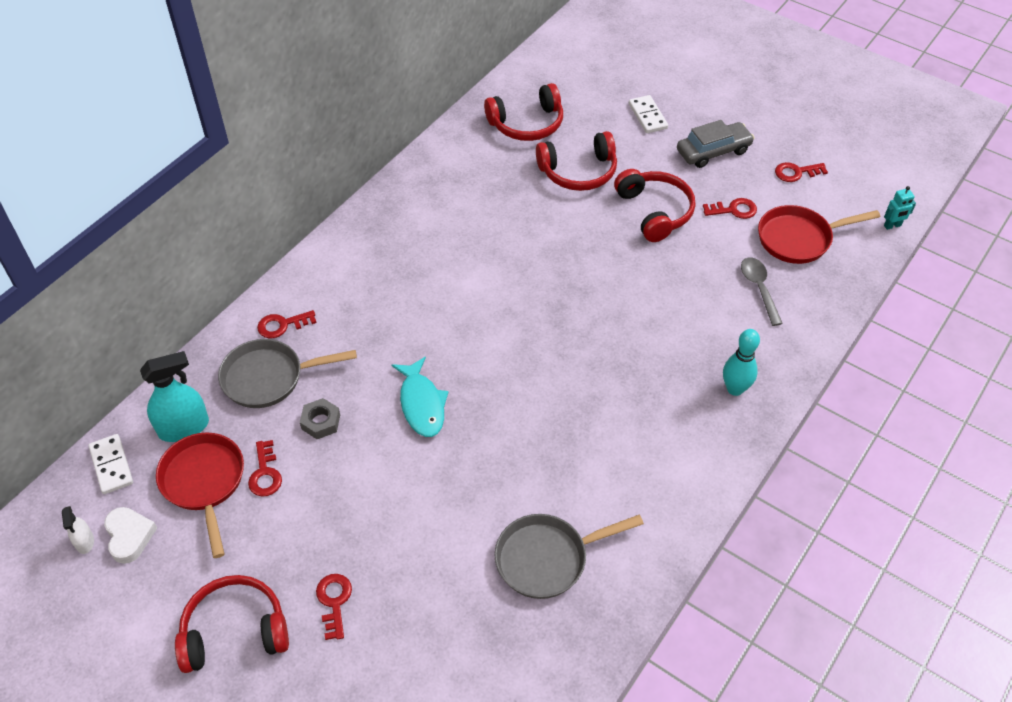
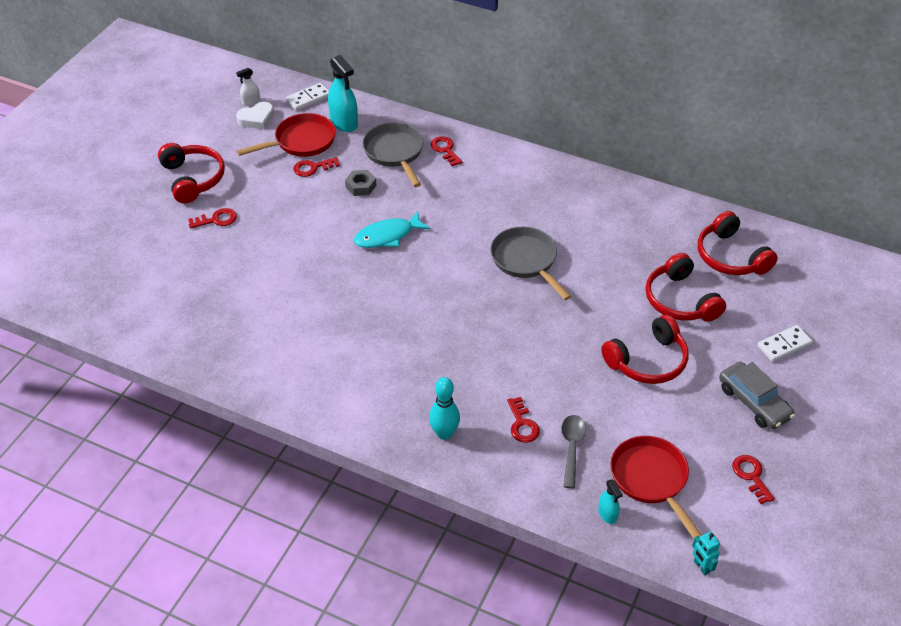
camera: 80 degrees right, 5 degrees down
(547, 558) = (260, 325): grey pan -> grey pan (526, 261)
(734, 210) = (673, 423): red key -> red key (522, 424)
(759, 288) = (572, 448): grey spoon -> grey spoon turned 60 degrees counterclockwise
(837, 277) = (607, 514): none -> turquoise spray bottle

